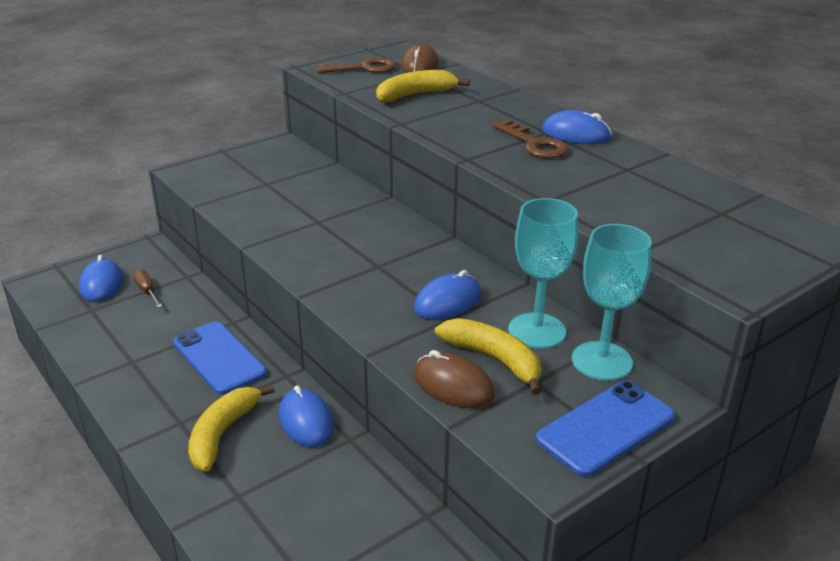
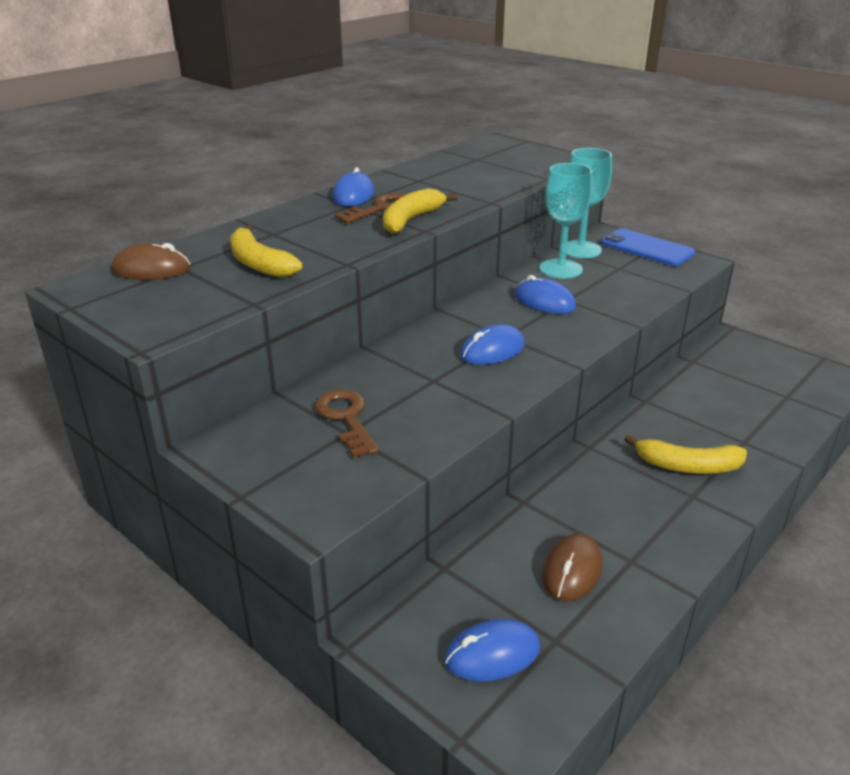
camera: 100 degrees left, 0 degrees up
(147, 291) = (492, 596): brown screwdriver -> none
(219, 358) = (589, 495): blue phone -> none
(305, 421) = (641, 425): blue mouse -> blue mouse (492, 350)
(363, 68) = (158, 302): brown key -> brown key (346, 418)
(453, 385) = (646, 292): brown mouse -> brown mouse (572, 571)
(494, 360) = (606, 281): yellow banana -> yellow banana (411, 220)

